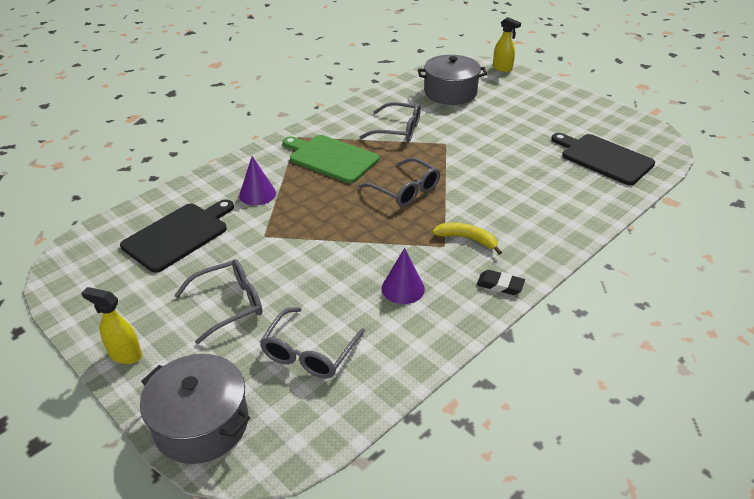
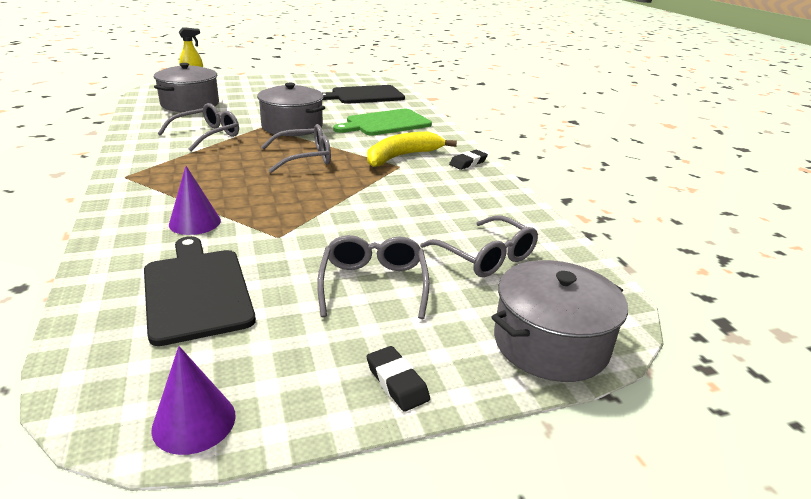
camera: 65 degrees left, 10 degrees down
(125, 355) = (397, 382): yellow spray bottle -> black eraser
(331, 158) = (197, 172): green cutting board -> green cutting board (386, 123)
(403, 288) = (437, 195): purple cone -> purple cone (194, 422)
(464, 156) = (292, 126): none -> grey pot
(467, 239) = (402, 156): yellow banana -> yellow banana, size x1.55

